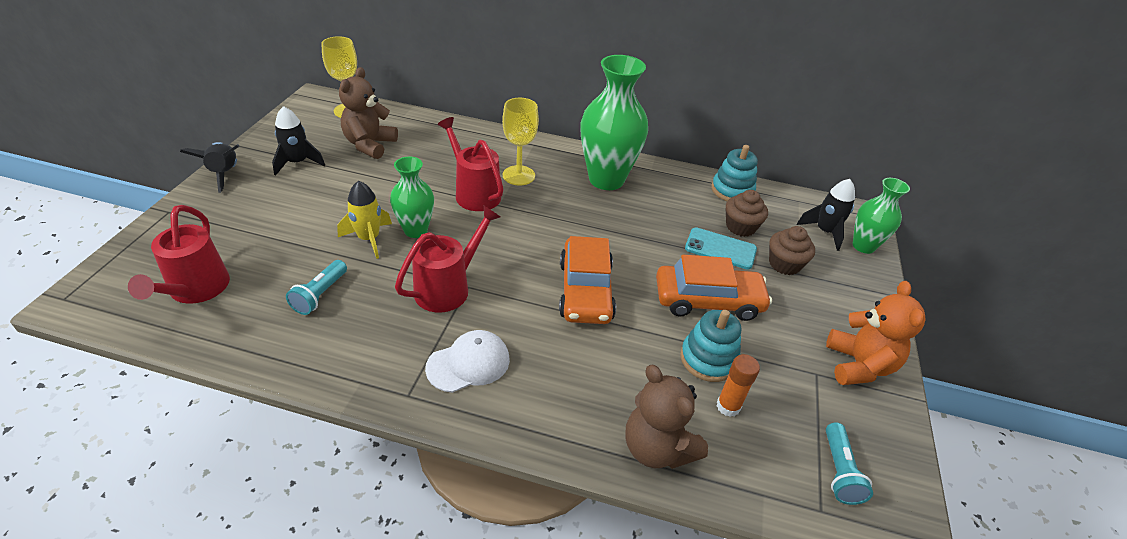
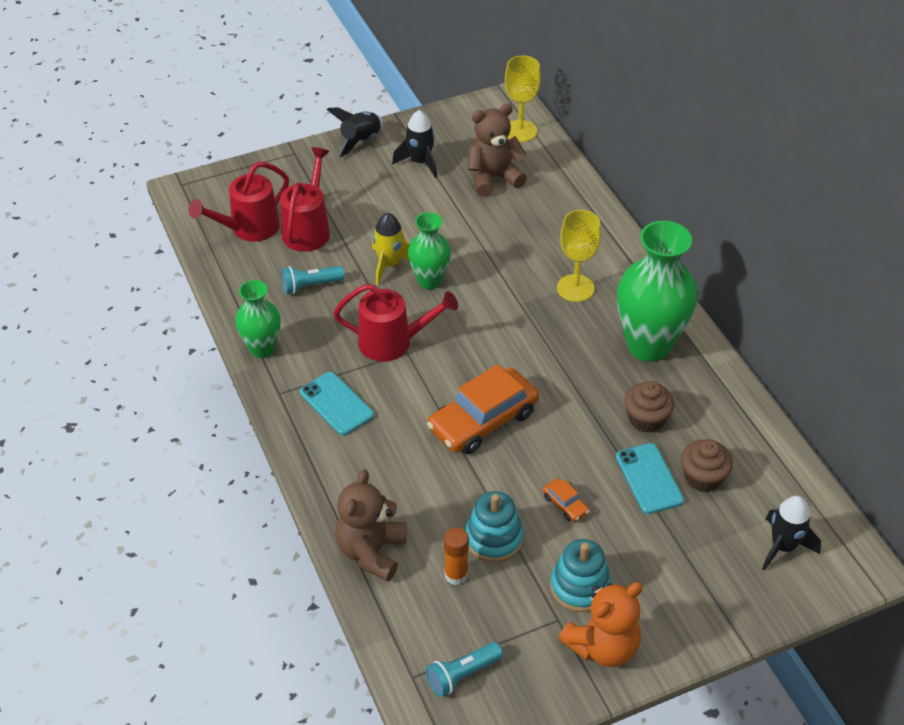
camera: 55 degrees right, 5 degrees up
(468, 363) = (336, 404): white cap -> turquoise phone
(474, 192) = (516, 279): red watering can -> red watering can (308, 229)
(708, 300) = (565, 504): orange car -> orange car, size x0.43
(732, 190) = (758, 443): turquoise stacking toy -> turquoise stacking toy (580, 586)
(784, 264) = (685, 536): brown cupcake -> brown cupcake (646, 419)
(863, 246) = (799, 588): green vase -> green vase (262, 349)

